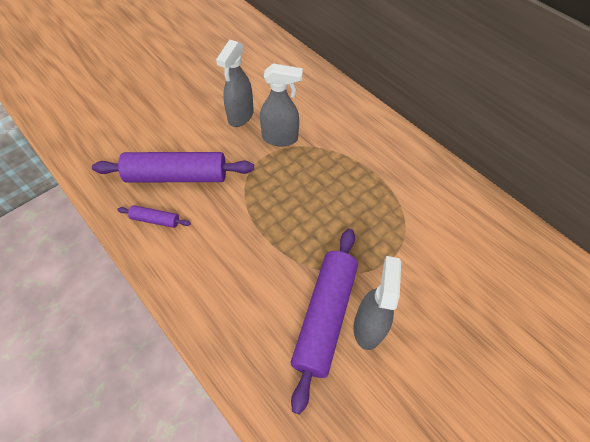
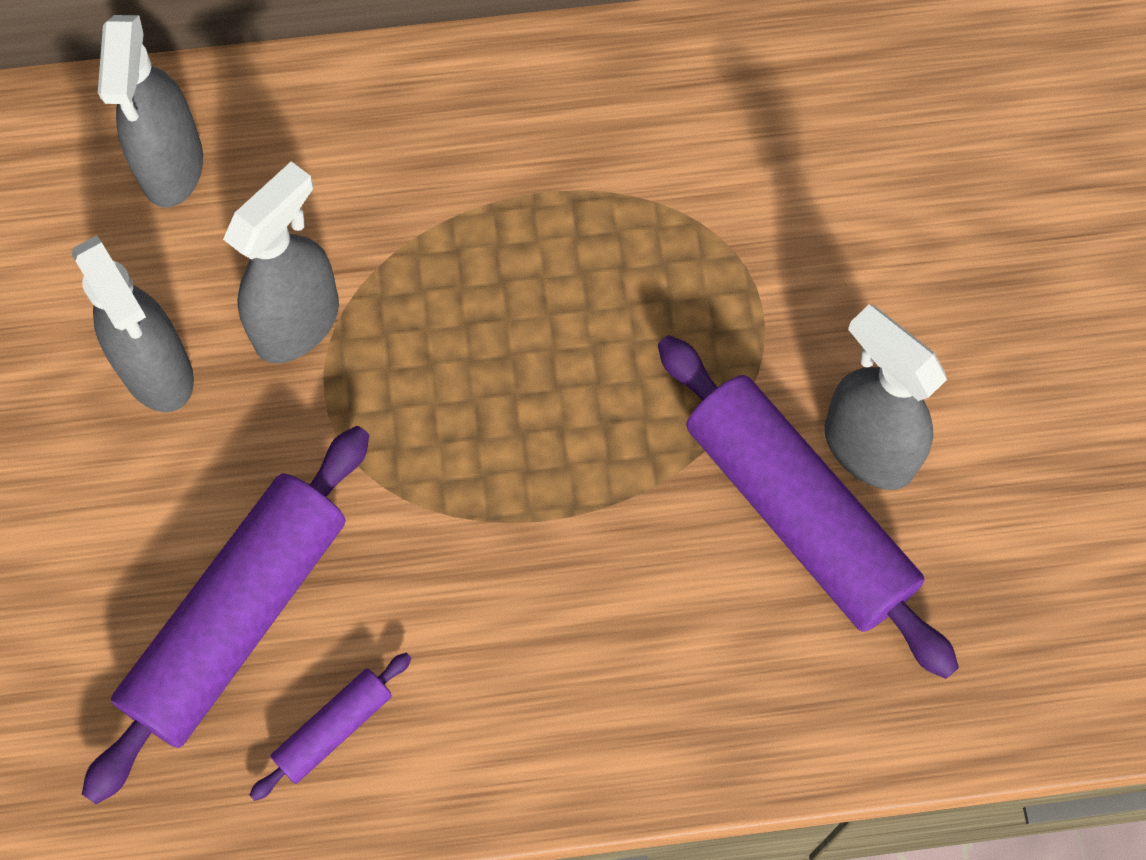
camera: 55 degrees left, 10 degrees up
(303, 86) = (171, 167): none -> grey spray bottle

